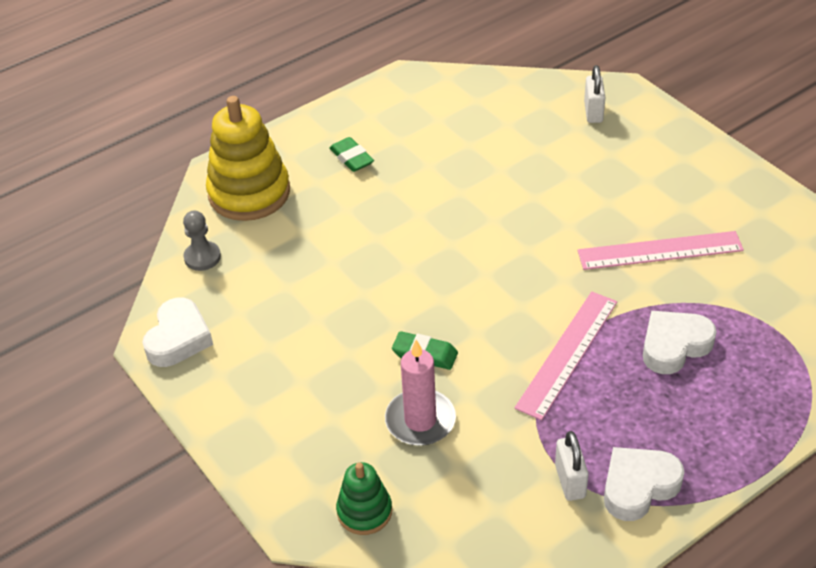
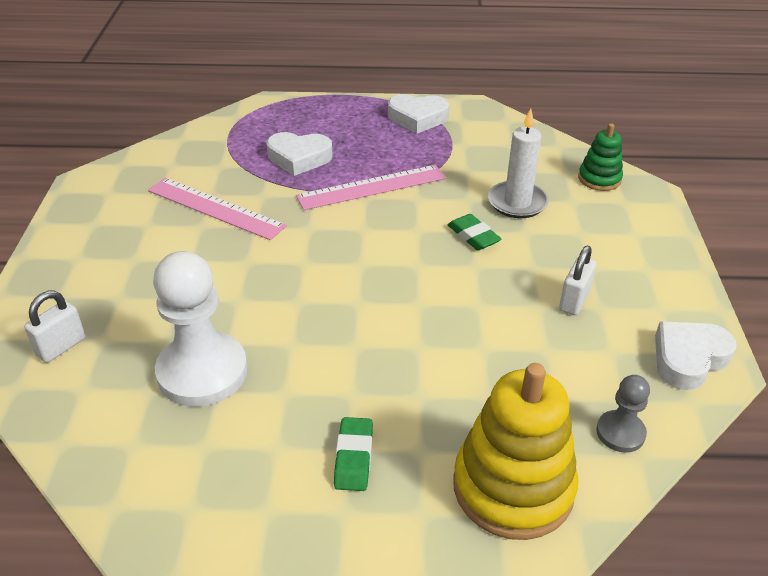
camera: 145 degrees left, 5 degrees down
(420, 420) = (517, 202): pink candle -> white candle
(492, 147) = (202, 372): none -> white pawn
(570, 481) = (453, 136): white padlock -> white padlock (574, 301)

